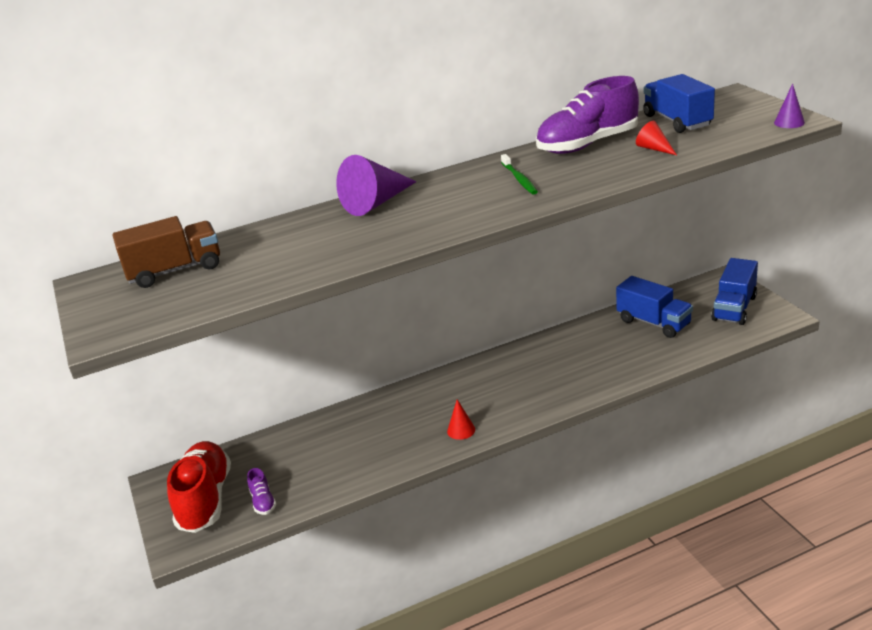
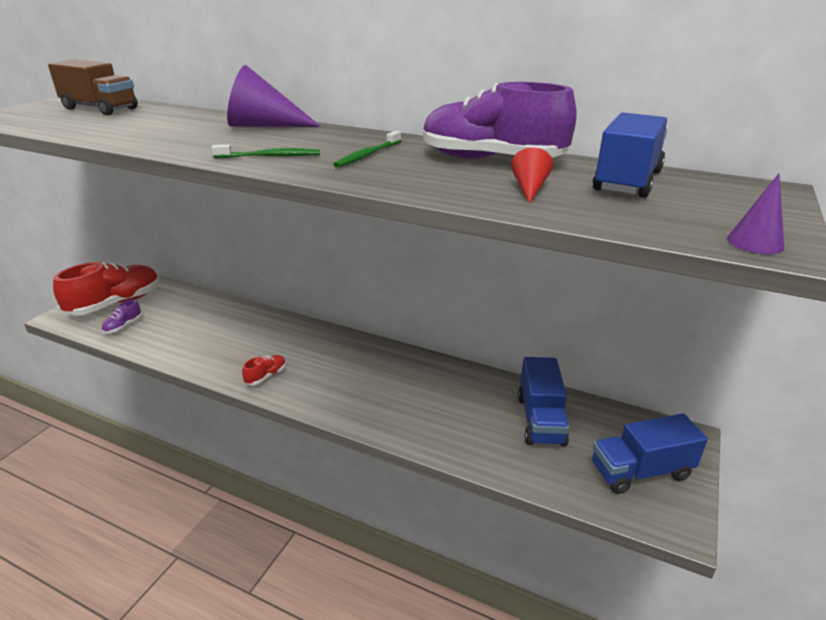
camera: 45 degrees right, 0 degrees up
(461, 430) = (266, 376): red cone -> red shoe
(471, 212) = (270, 156): none -> green toothbrush

